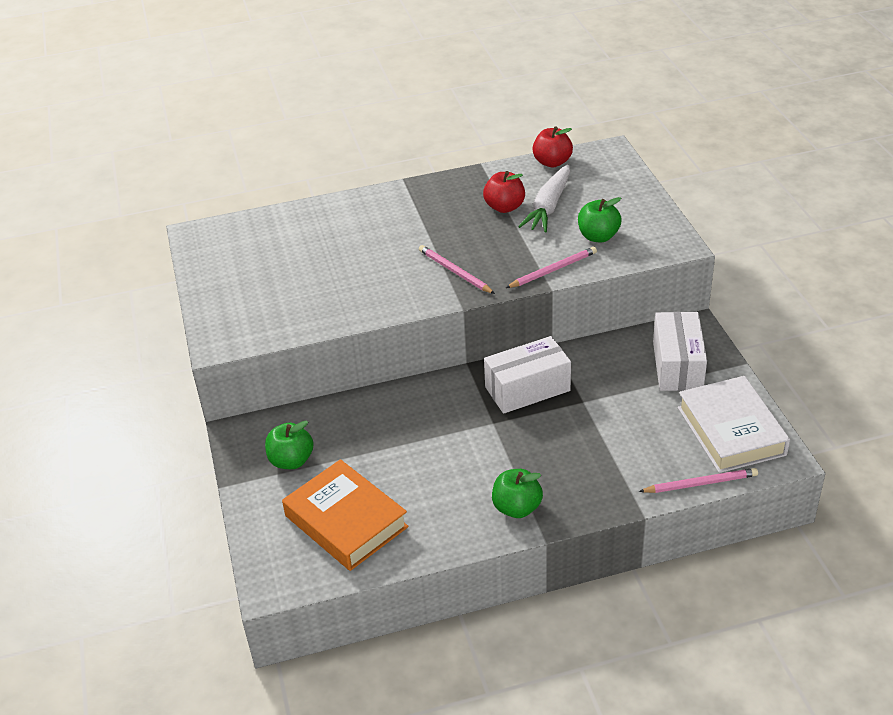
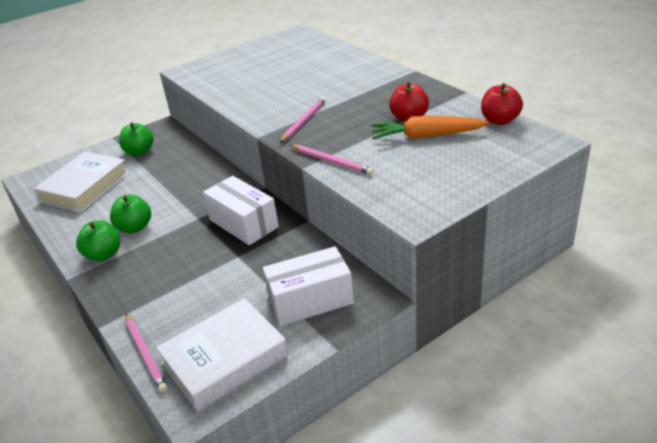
camera: 70 degrees right, 5 degrees down
(346, 521) = (85, 187): orange book -> white book
(548, 207) = (426, 136): white carrot -> orange carrot
(598, 236) = (398, 170): green apple -> green apple (135, 227)

